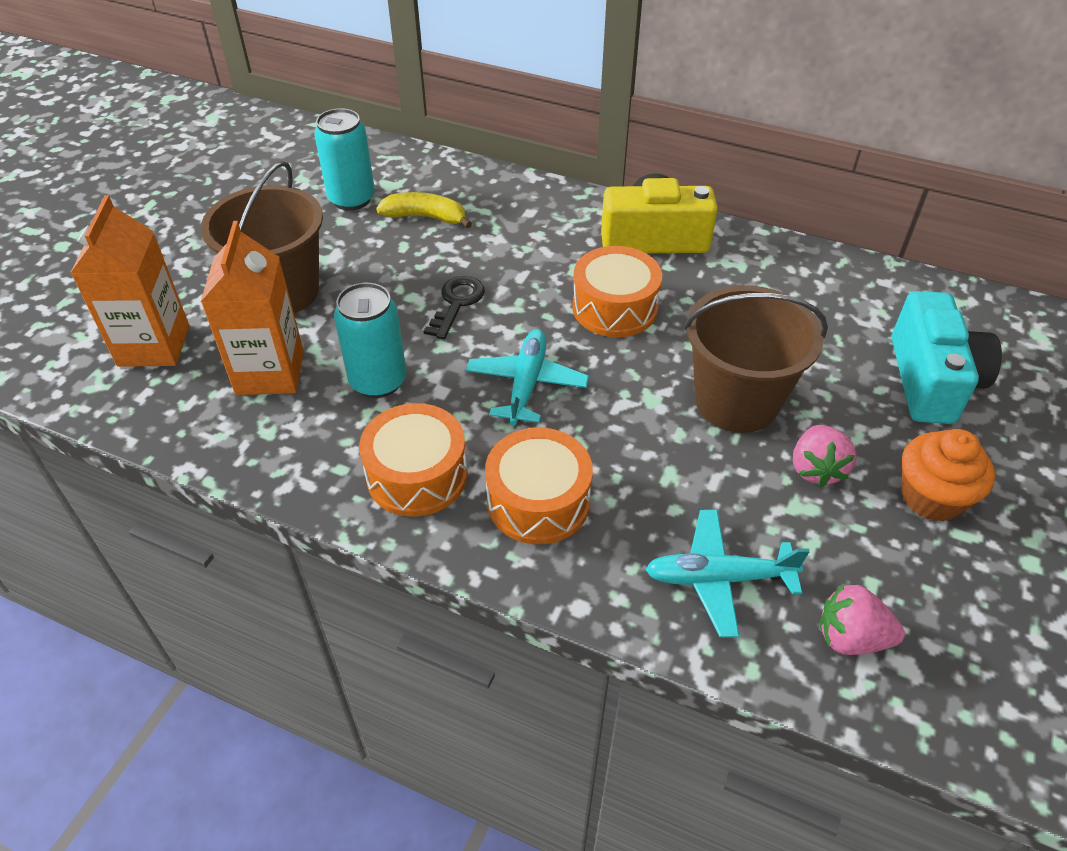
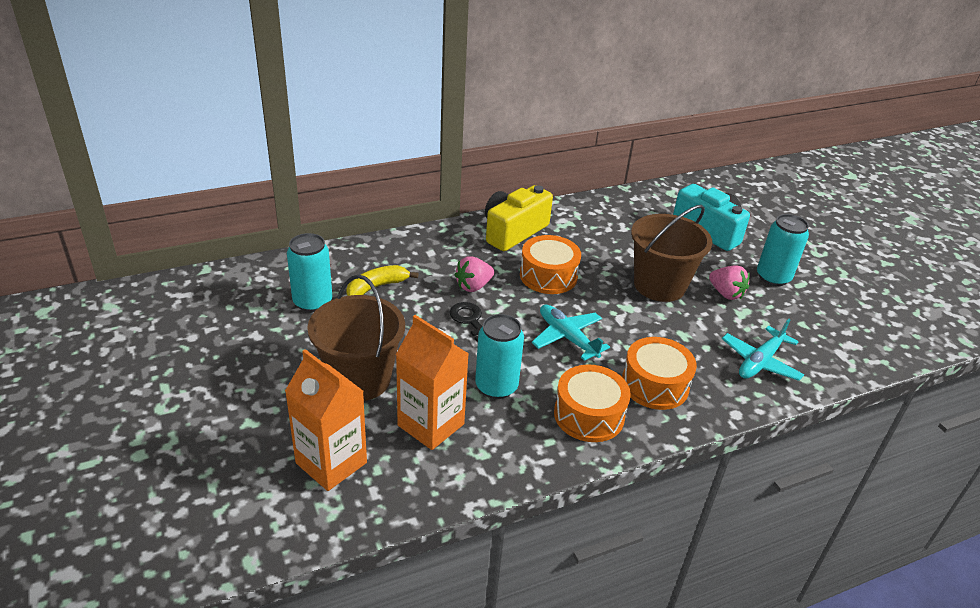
camera: 50 degrees left, 10 degrees down
(851, 637) = (825, 349): pink strawberry -> pink strawberry (473, 286)
(931, 497) = (773, 277): orange cupcake -> turquoise can

